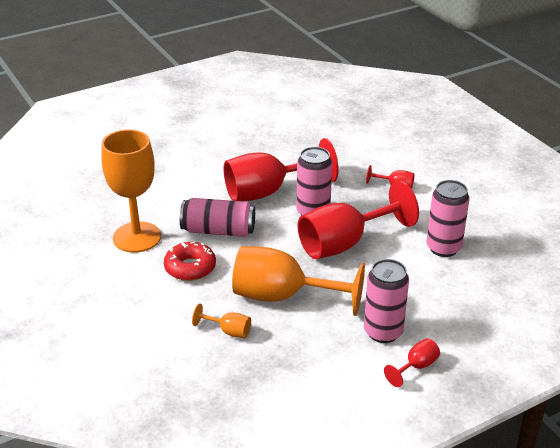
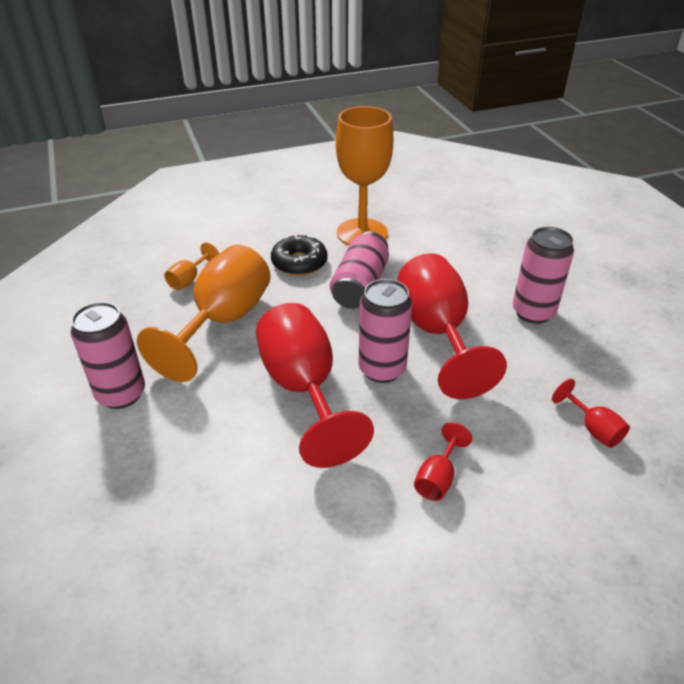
camera: 100 degrees right, 5 degrees up
(190, 267) = (299, 263): red donut -> black donut
(416, 367) = (48, 412): red goblet -> red goblet (593, 429)
(443, 248) = (257, 503): pink can -> pink can (533, 312)

